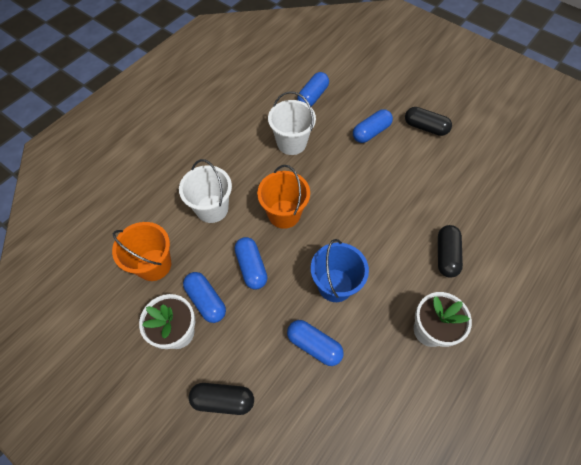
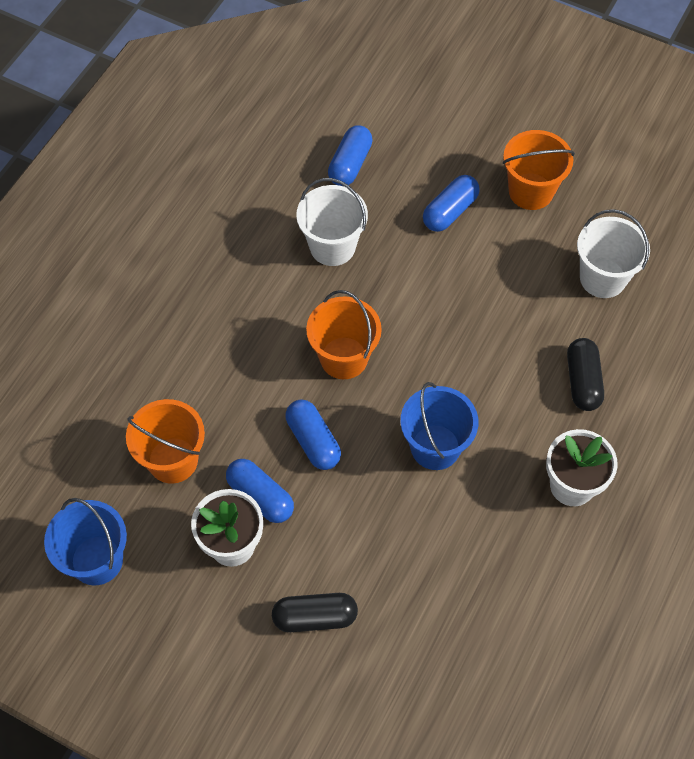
camera: 10 degrees left, 0 degrees up
(82, 327) = (97, 560): none -> blue bucket
(212, 208) = (236, 366): white bucket -> white bucket (602, 278)
(314, 345) = (421, 530): blue capsule -> none
(425, 127) = (531, 191): black capsule -> orange bucket

